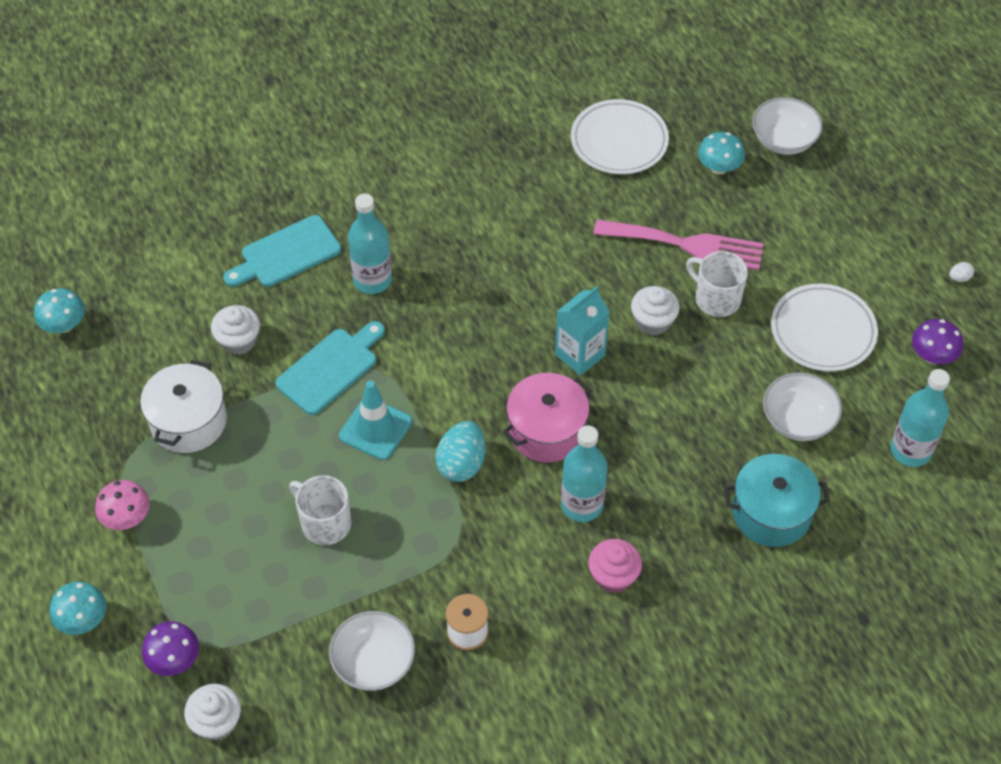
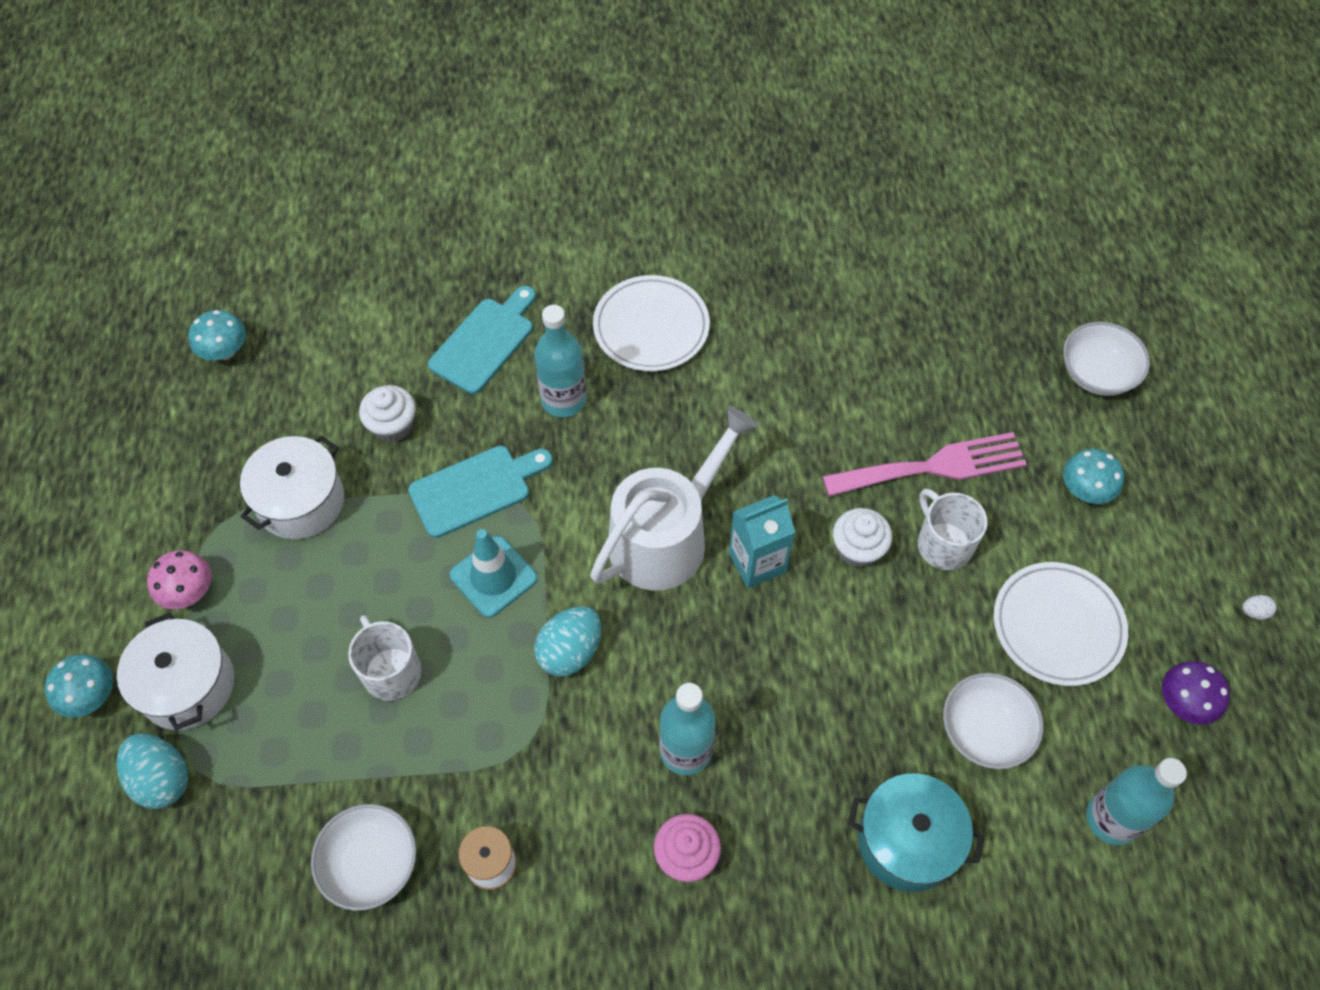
camera: 20 degrees right, 5 degrees up
(161, 586) = (187, 685): none -> white pot
(174, 659) = (162, 779): purple mushroom -> turquoise egg
(216, 722) = (172, 872): white cupcake -> none
(286, 254) = (485, 342): turquoise cutting board -> turquoise cutting board turned 135 degrees clockwise
(500, 357) = (666, 536): none -> white watering can
(546, 430) = (682, 643): pink pot -> none
(619, 141) = (903, 319): white plate -> white plate (651, 327)
(686, 245) = (933, 467): pink fork -> pink fork turned 45 degrees counterclockwise
(719, 167) = (1007, 384): turquoise mushroom -> turquoise mushroom (1085, 490)

